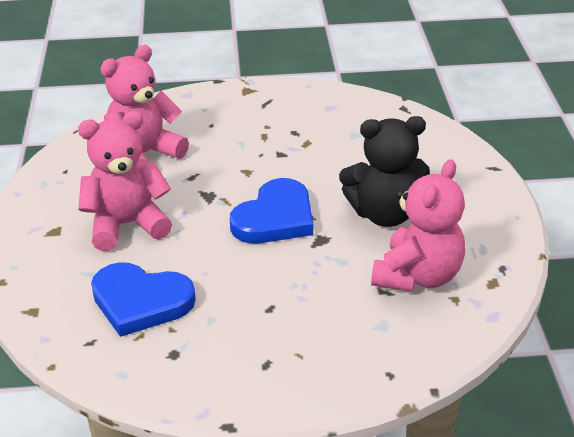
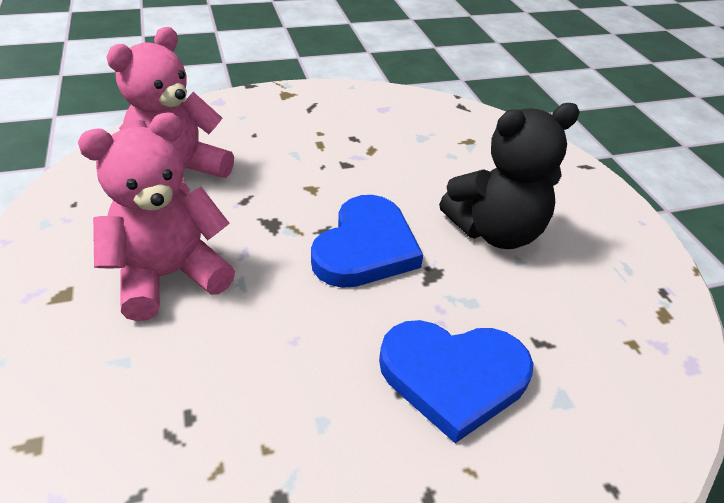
camera: 15 degrees left, 5 degrees up
(141, 301) = (209, 403): blue heart -> blue heart (453, 377)
(418, 276) = (573, 315): pink teddy bear -> none

